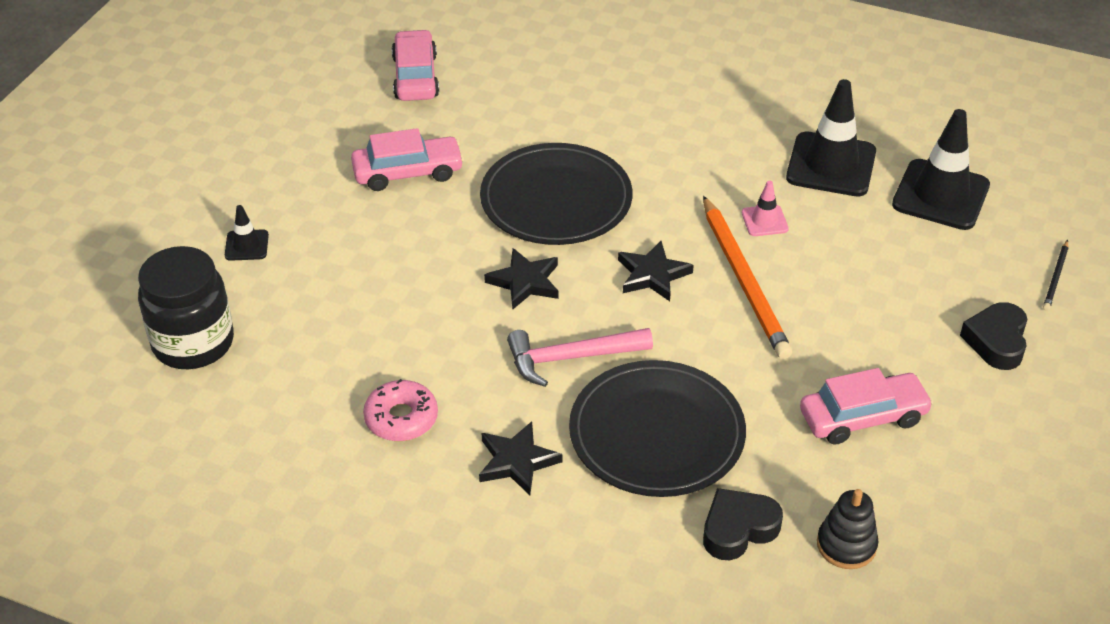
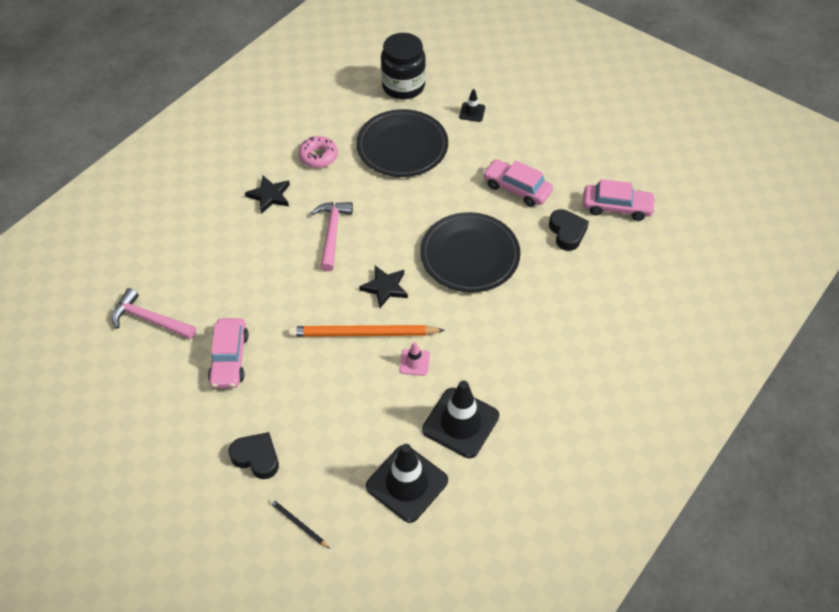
camera: 105 degrees right, 10 degrees up
(408, 172) = (517, 188): pink car -> pink car turned 120 degrees clockwise
(525, 282) = (401, 225): black star -> none
(656, 433) = (261, 258): black plate -> black plate (402, 146)
(738, 529) = (183, 275): black heart -> black heart (567, 232)
(846, 545) = (150, 319): black stacking toy -> pink hammer

